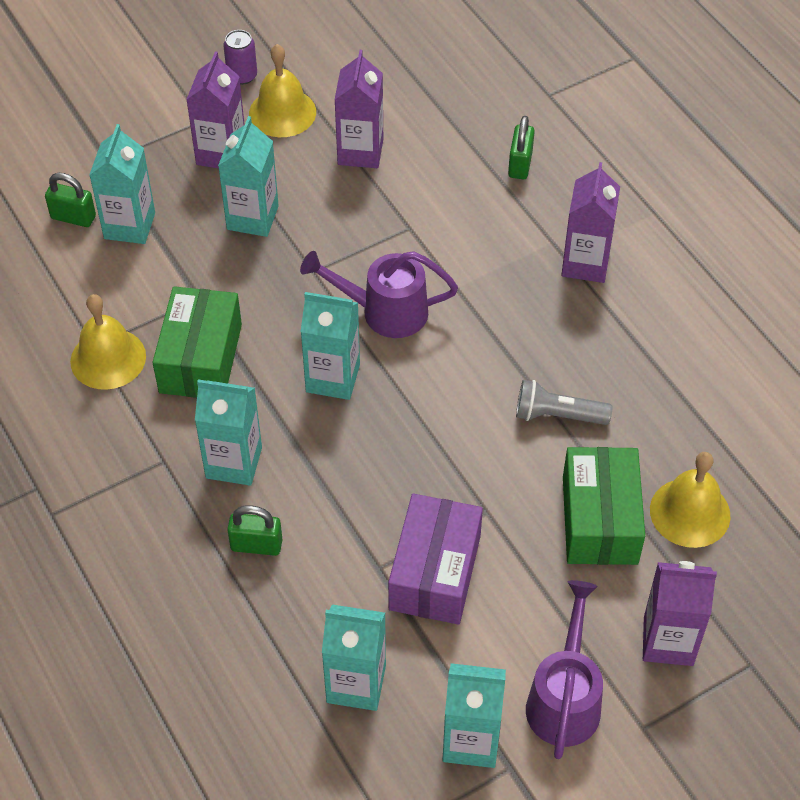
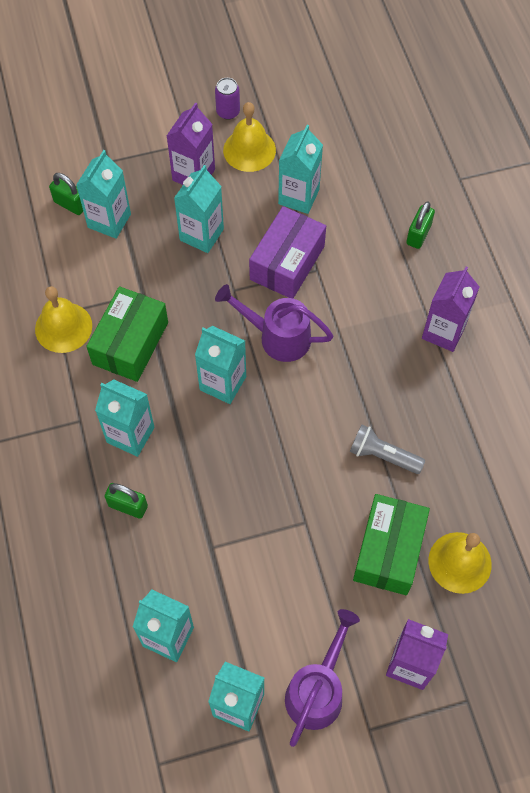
camera: 15 degrees right, 10 degrees up
(360, 152) = (298, 196): purple carton -> turquoise carton
(435, 572) = (252, 562): purple box -> purple box (287, 263)

